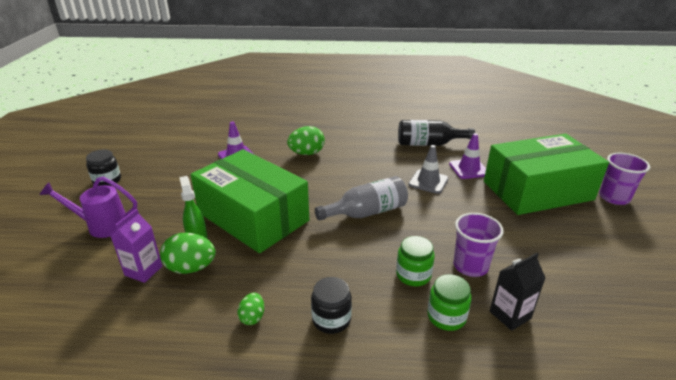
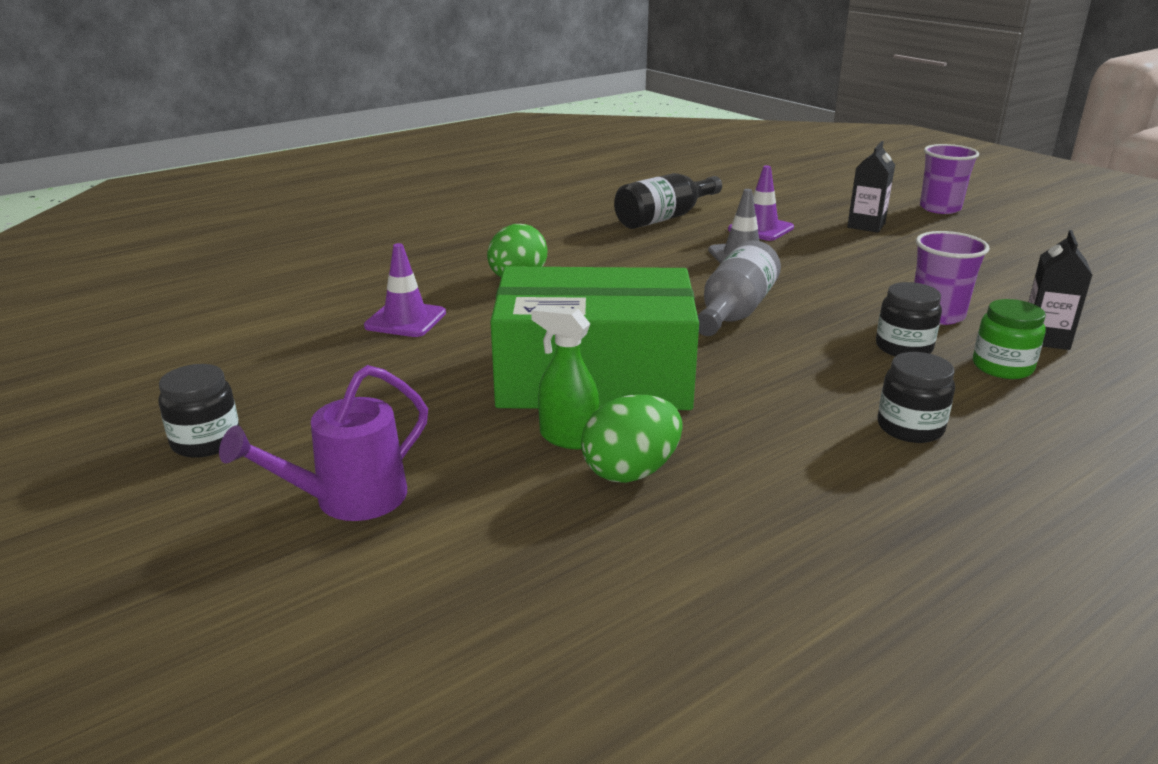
camera: 40 degrees left, 5 degrees down
(143, 271) = (563, 512): purple carton -> none
(252, 317) = (825, 474): green egg -> none
(413, 275) = (903, 347): green jar -> black jar
(537, 190) = (866, 225): green box -> black carton

